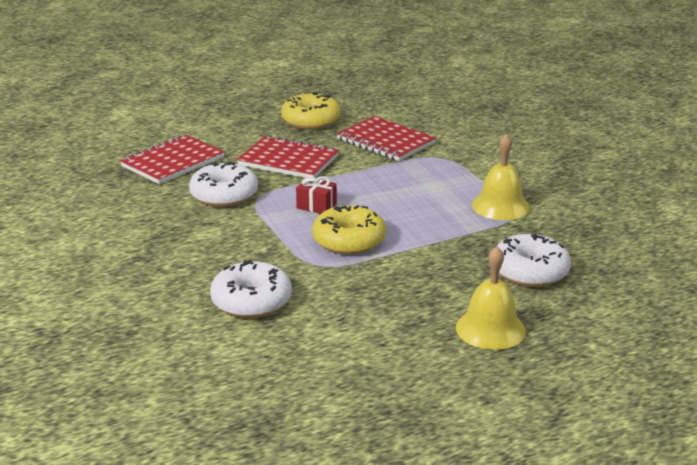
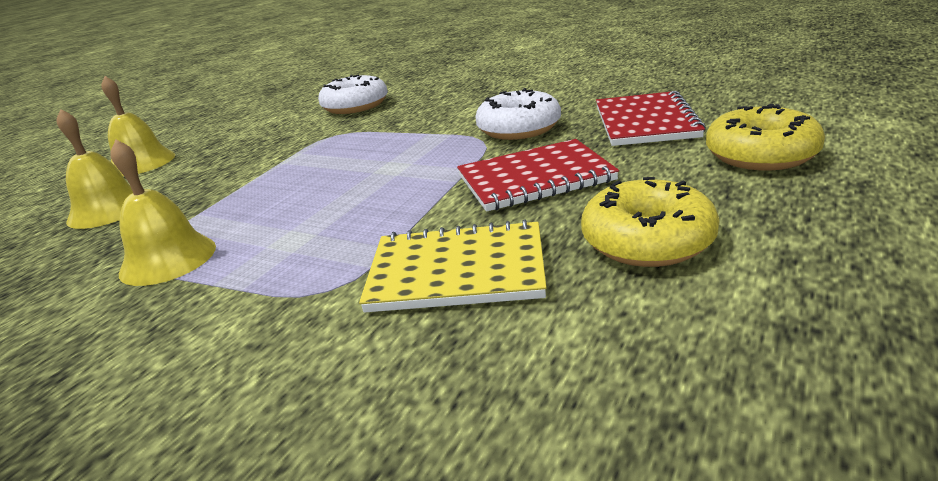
camera: 145 degrees right, 0 degrees up
(316, 206) = (409, 160): red gift -> none
(349, 241) = (330, 155): yellow donut -> yellow donut (761, 155)
(385, 141) = (457, 271): red notebook -> yellow notebook
(530, 271) = (108, 210): white donut -> yellow bell

